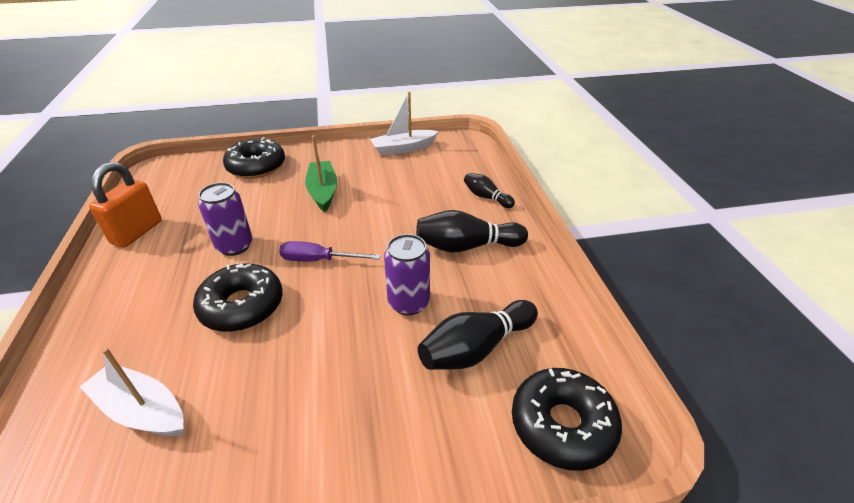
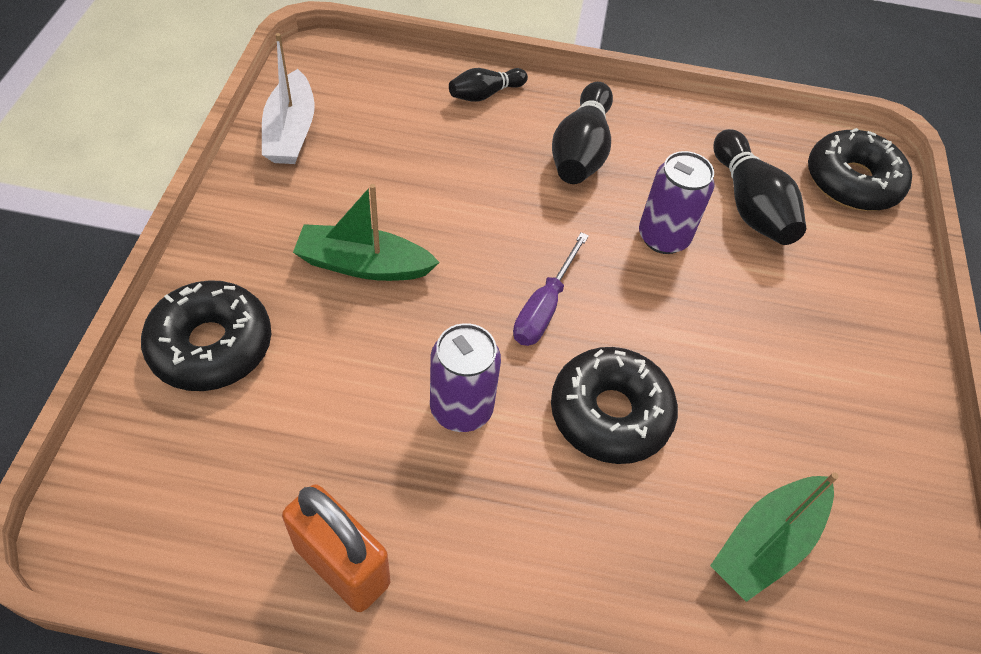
camera: 75 degrees left, 15 degrees up
(141, 410) = (766, 543): white boat -> green boat

